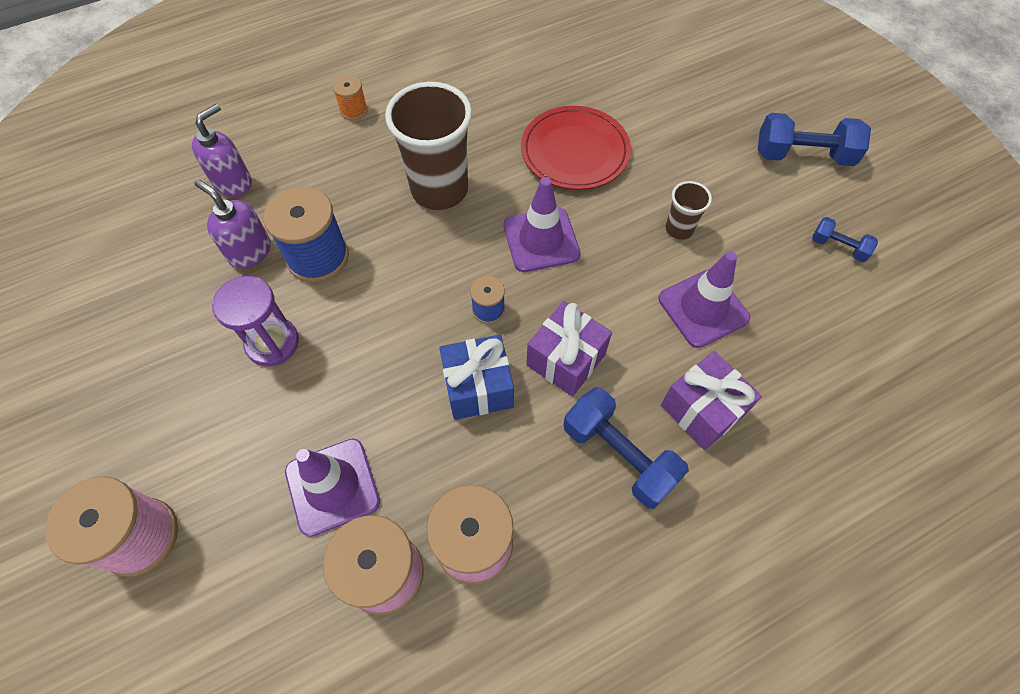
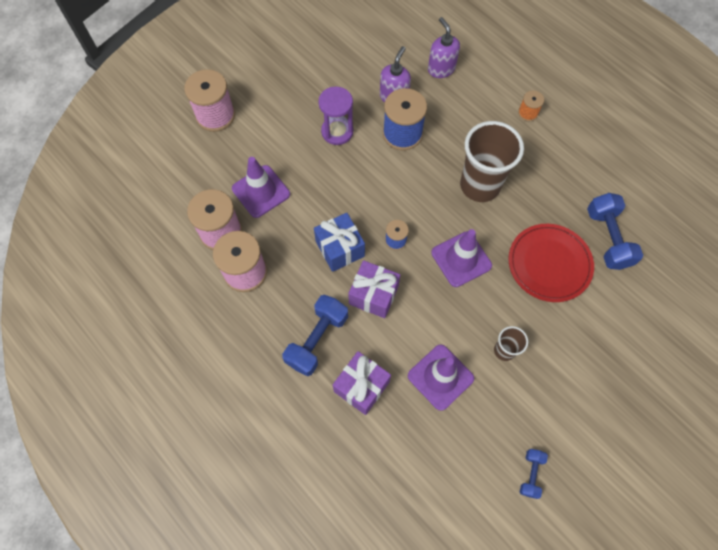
camera: 75 degrees right, 5 degrees up
(233, 182) = (441, 69): purple soap dispenser -> purple soap dispenser turned 135 degrees counterclockwise
(803, 155) = (617, 439): blue dumbbell -> blue dumbbell (607, 238)

